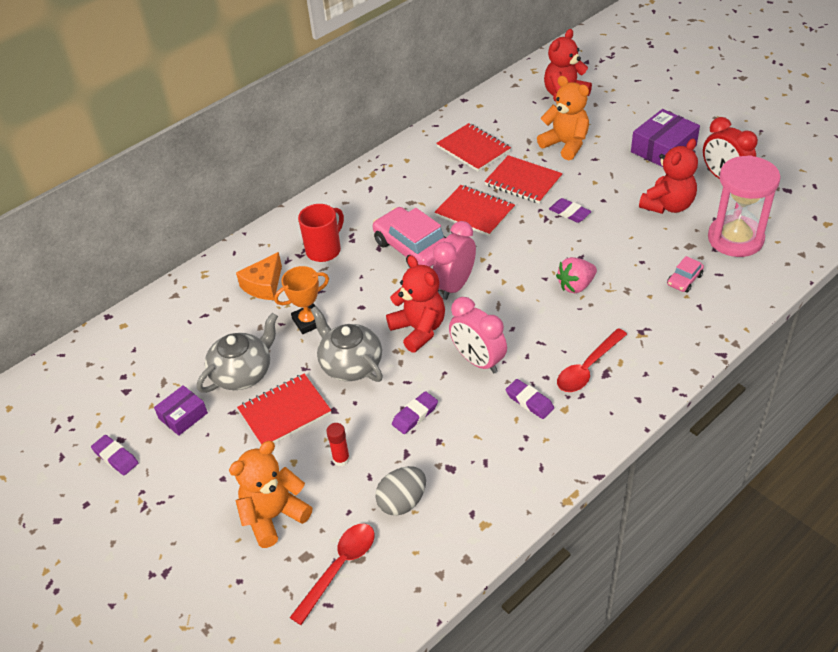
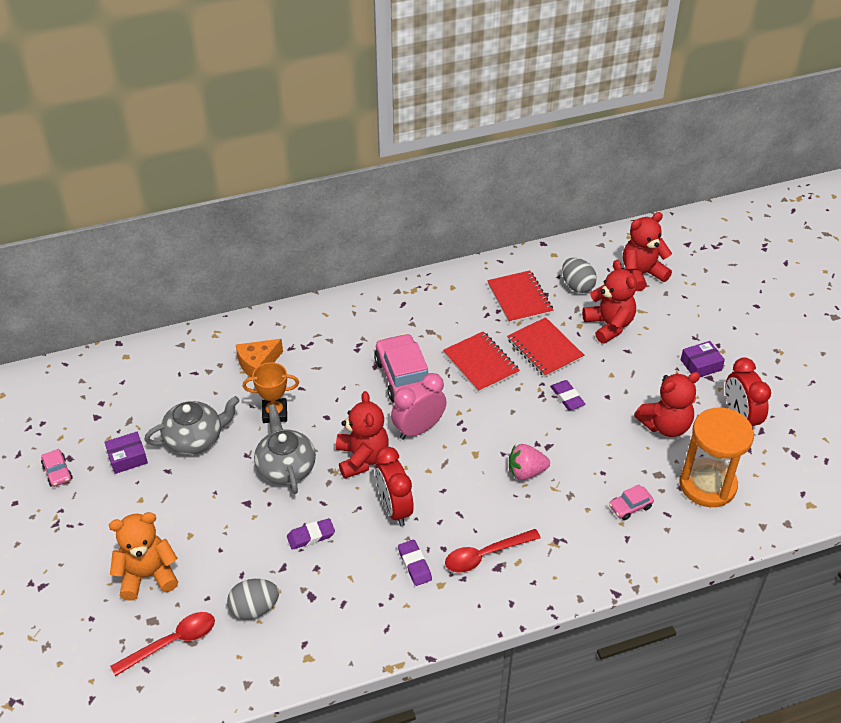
camera: 20 degrees right, 0 degrees up
(116, 457) = (57, 472): purple eraser -> pink car
(285, 412) = (208, 488): red notebook -> none
(324, 250) = (327, 350): red mug -> none
(341, 459) = (228, 549): red glue stick -> none
(478, 361) = (394, 509): pink clock -> red clock
(517, 123) = (577, 286): none -> grey egg
(565, 144) = (609, 325): orange teddy bear -> red teddy bear
(663, 149) = (701, 365): purple box -> purple box, size x0.60
(735, 239) = (707, 485): pink hourglass -> orange hourglass

